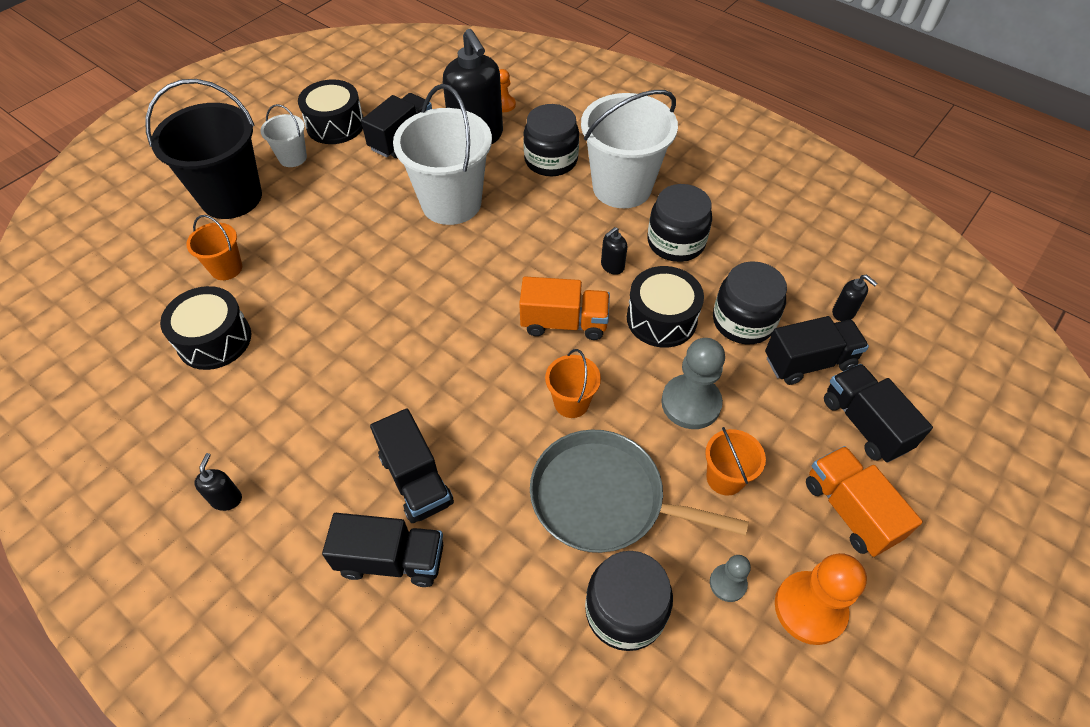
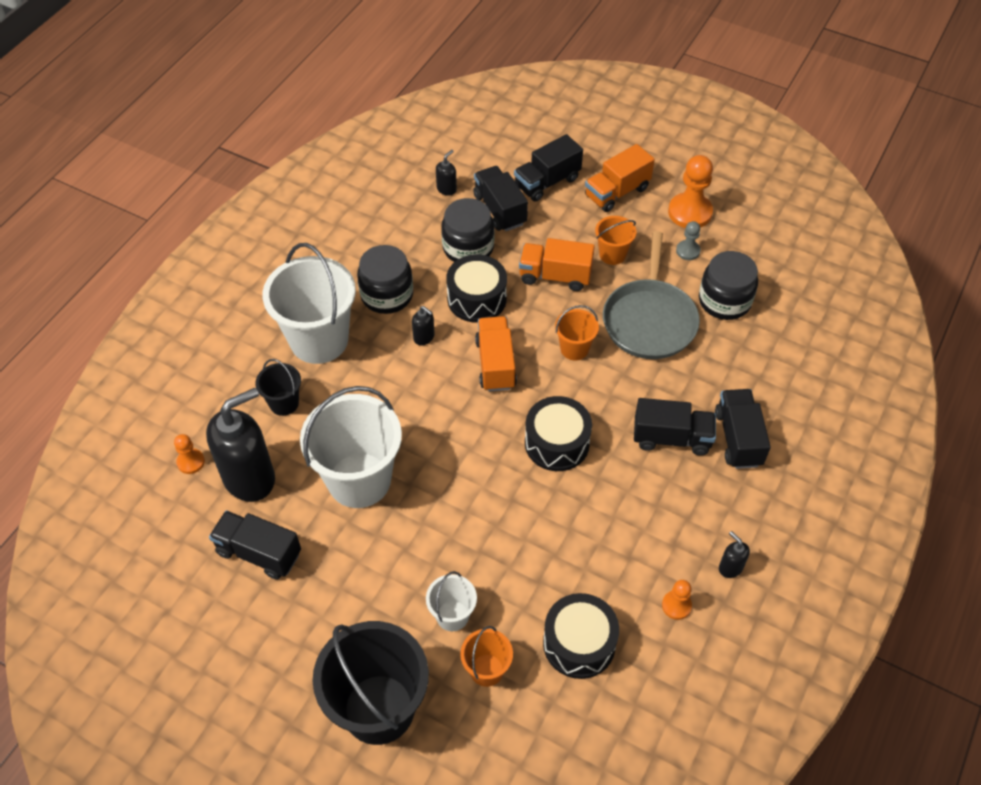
camera: 100 degrees left, 0 degrees up
(210, 432) = (676, 605): none -> orange pawn
(226, 499) = (730, 567): black soap dispenser -> black soap dispenser turned 60 degrees clockwise
(293, 158) = (302, 664): white bucket -> white bucket (452, 615)
(335, 125) = (237, 634): black drum -> black drum (557, 443)
(416, 480) = (671, 438): black truck -> black truck turned 45 degrees clockwise
(551, 160) = (284, 403): black jar -> black bucket
(691, 403) = (555, 276): grey pawn -> orange truck

